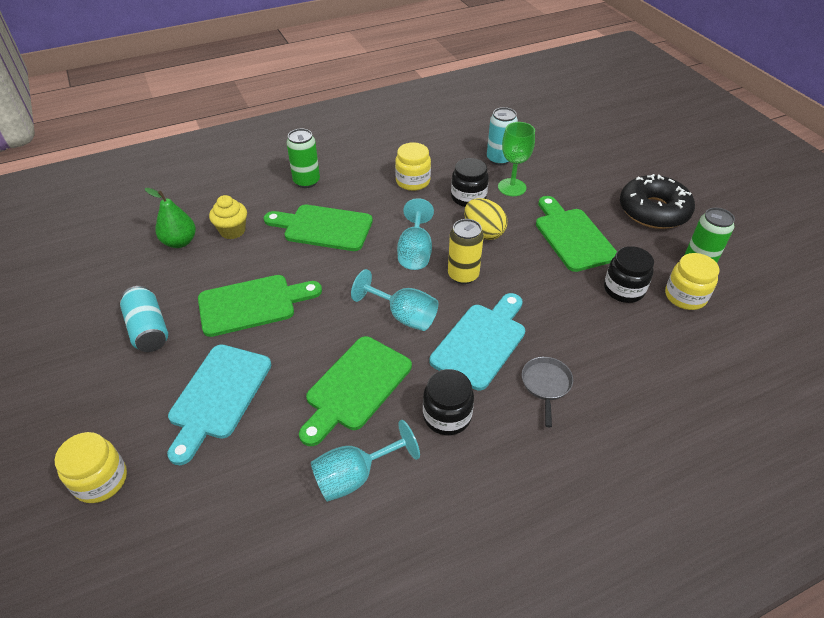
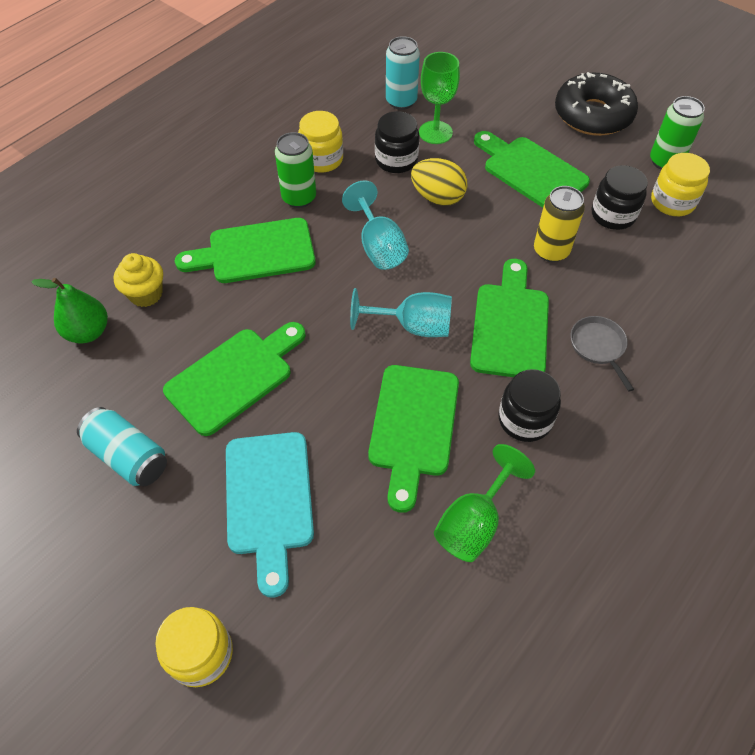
camera: 25 degrees left, 10 degrees up
(306, 181) = (195, 199): green can -> green can (299, 198)
(355, 476) = (474, 522): turquoise goblet -> green goblet
(463, 275) = (446, 256): yellow can -> yellow can (551, 251)
(481, 342) = (510, 325): turquoise cutting board -> green cutting board

